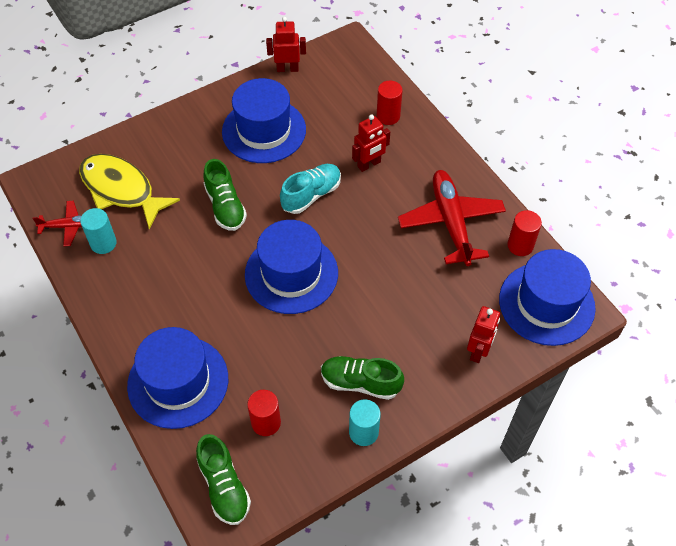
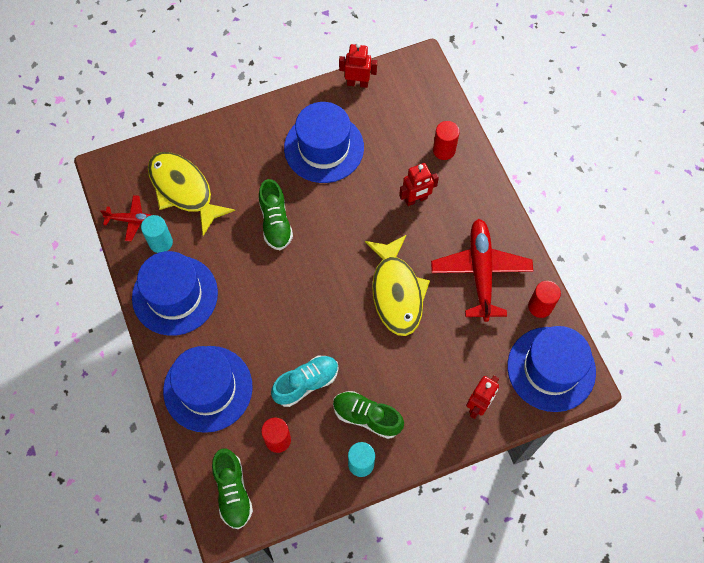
camera: 10 degrees right, 10 degrees up
(291, 273) = (324, 300): blue hat -> blue hat (175, 295)
(311, 195) = (356, 223): turquoise shoe -> turquoise shoe (306, 383)
(367, 254) = (396, 292): none -> yellow fish

